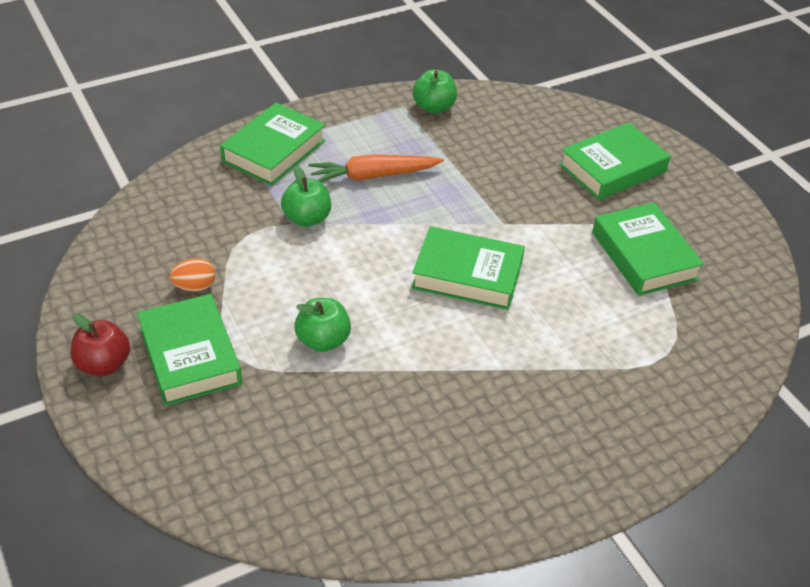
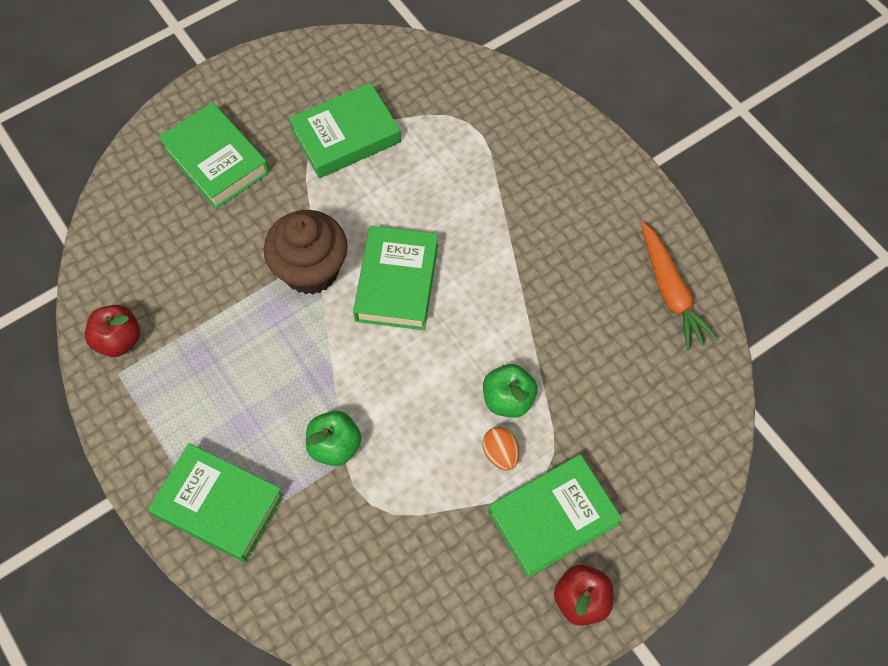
camera: 95 degrees left, 20 degrees up
(195, 287) = (458, 538): orange egg -> orange egg (500, 453)
(373, 176) = (254, 389): orange carrot -> orange carrot (670, 291)
(434, 107) = (118, 340): green apple -> red apple
(488, 219) = (311, 270): none -> brown cupcake

